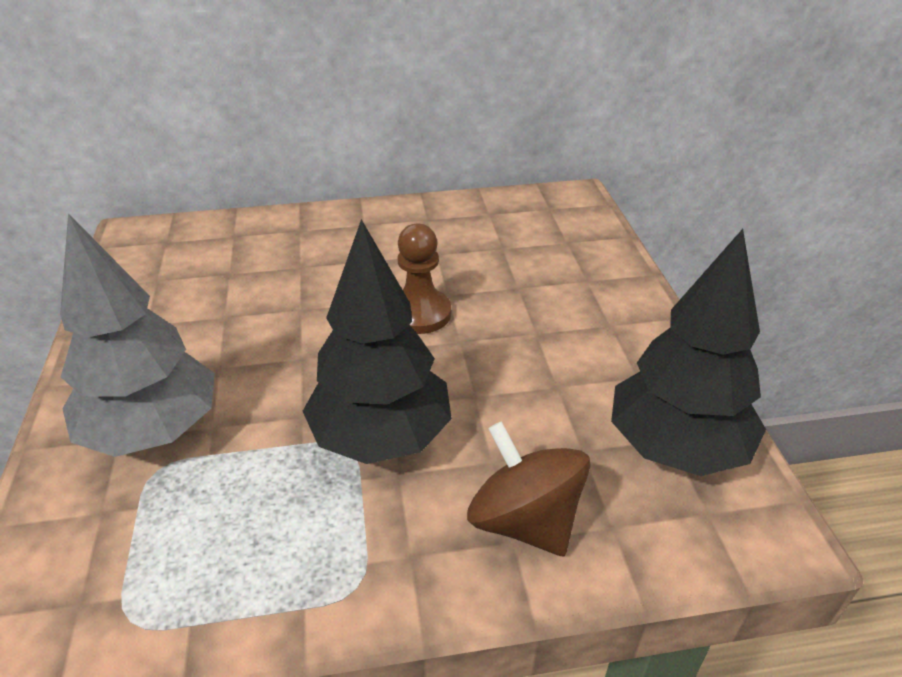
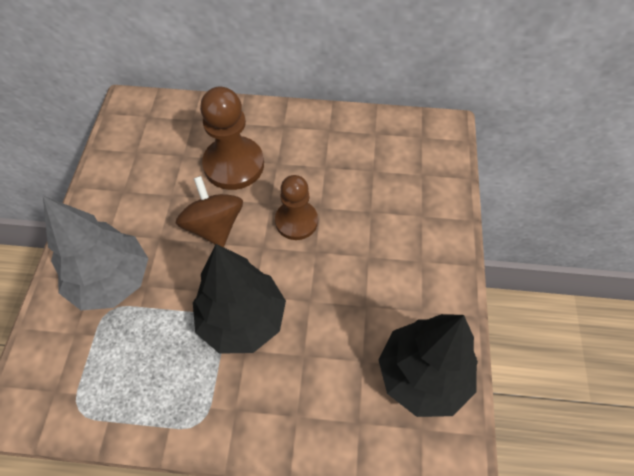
camera: 15 degrees right, 20 degrees up
(308, 271) = (234, 165): none -> brown pawn
(525, 521) = (308, 404): brown spinning top -> brown spinning top (214, 226)

